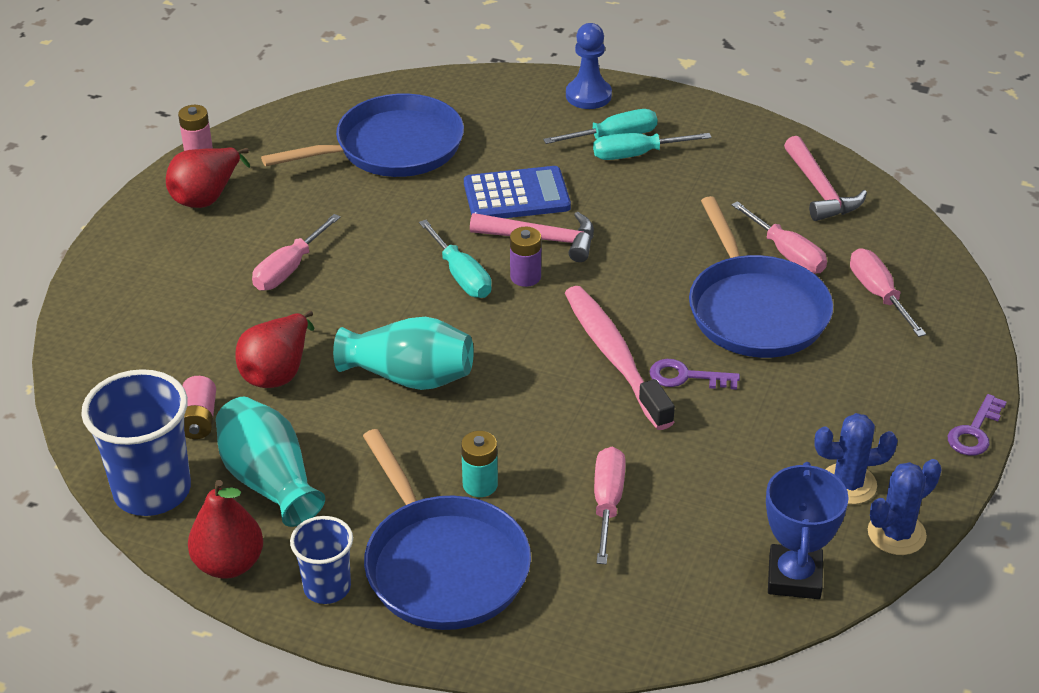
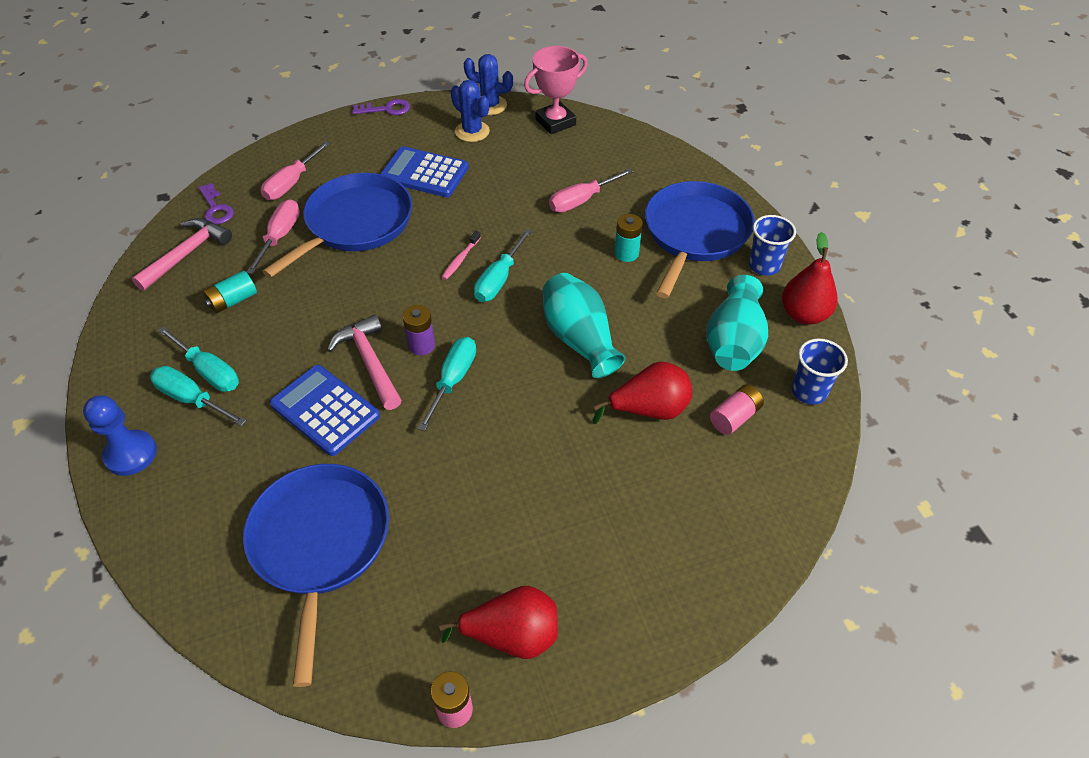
camera: 130 degrees left, 10 degrees up
(152, 491) = (809, 391): blue cup -> blue cup, size x0.58
(289, 268) = (544, 489): pink screwdriver -> none
(392, 147) = (320, 544): blue pan -> blue pan turned 60 degrees clockwise
(553, 368) = (499, 279): none -> turquoise screwdriver
(614, 356) = (460, 259): pink toothbrush -> pink toothbrush, size x0.41
(686, 376) = (448, 222): purple key -> purple key (216, 208)
(717, 194) = (233, 300): none -> turquoise battery
(794, 577) = (555, 122): blue trophy -> pink trophy
(797, 401) = (424, 173): none -> blue calculator

